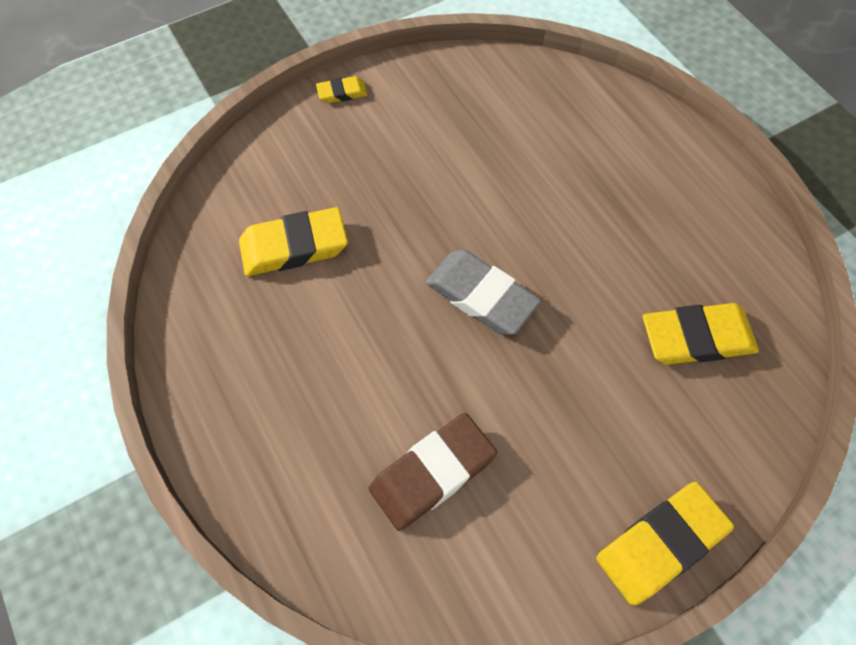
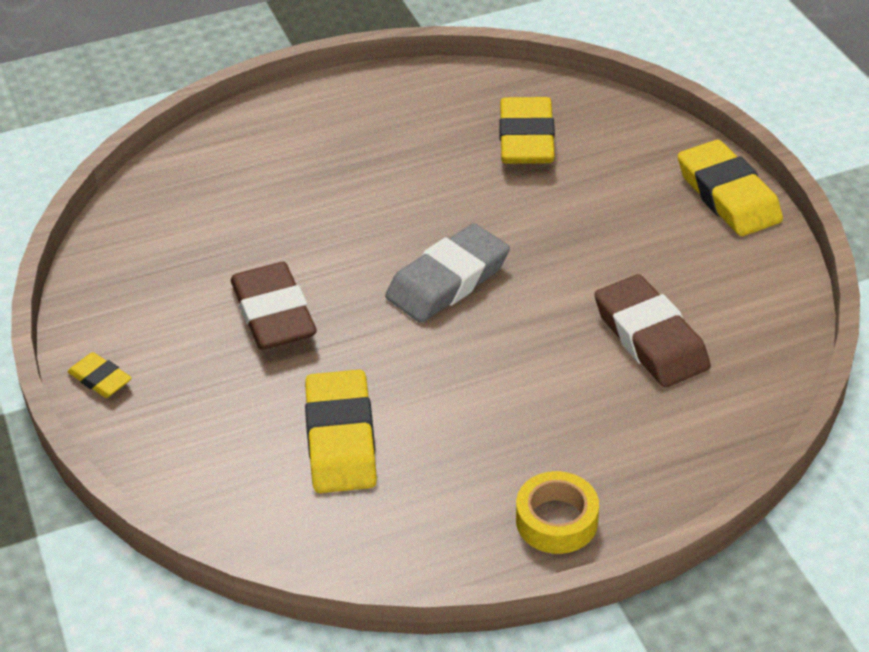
camera: 80 degrees left, 20 degrees down
(213, 409) = (556, 520): none -> yellow tape
(342, 93) = (100, 379): yellow eraser -> yellow eraser turned 45 degrees counterclockwise
(422, 180) = (273, 313): none -> brown eraser

